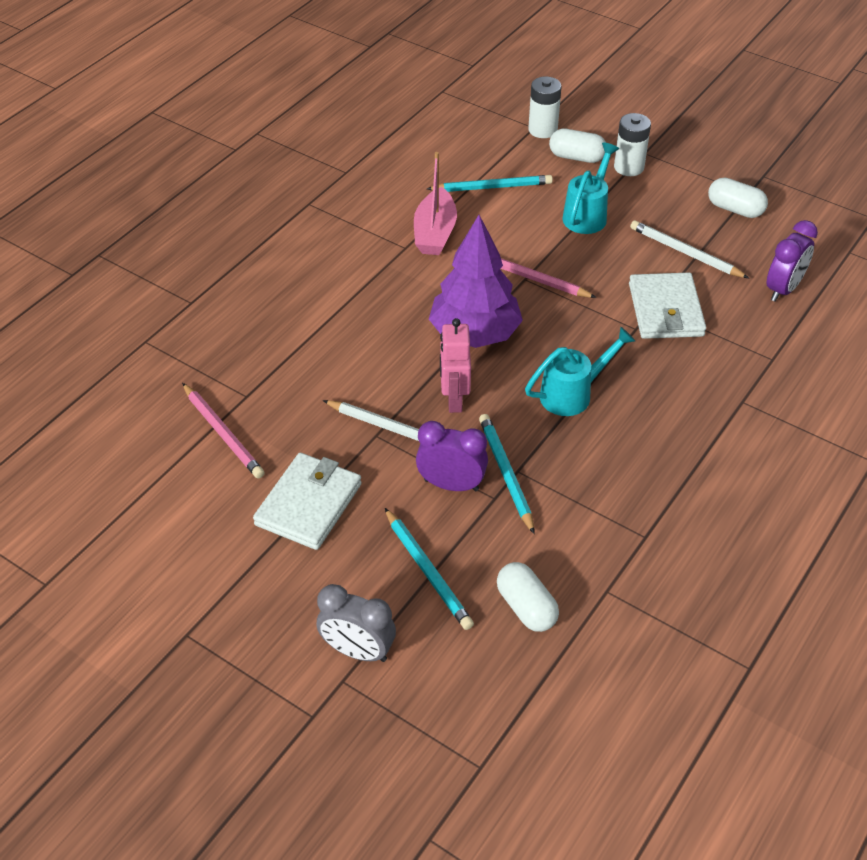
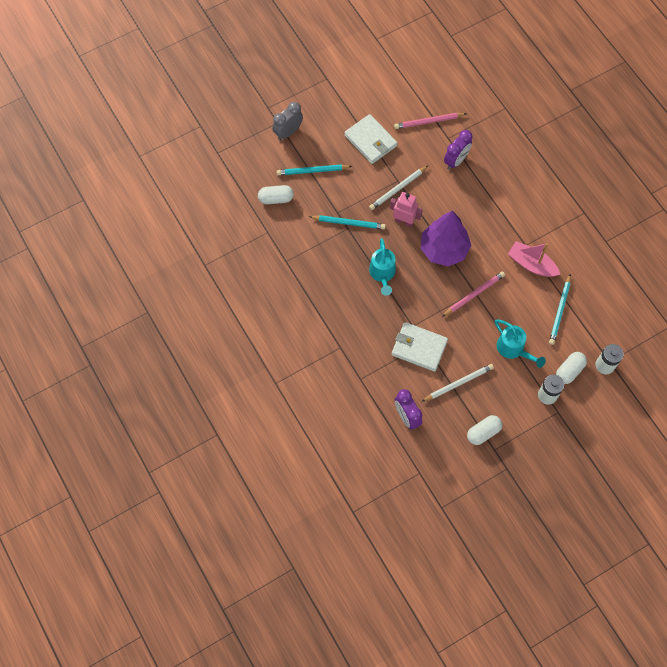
camera: 115 degrees right, 20 degrees up
(451, 485) = (353, 199): purple clock -> purple clock (456, 161)

